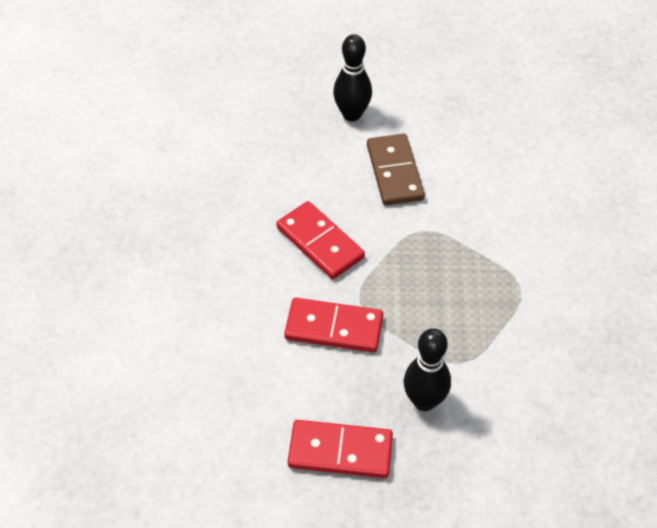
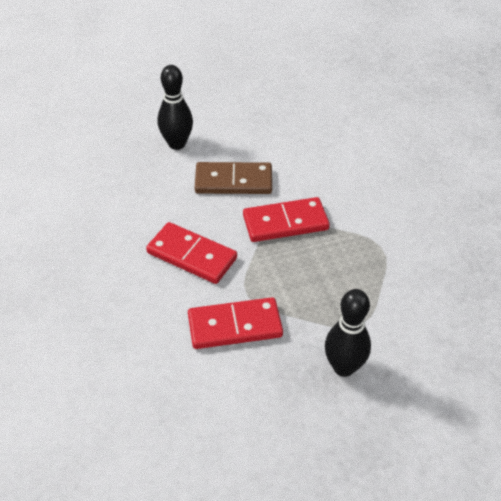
camera: 20 degrees left, 5 degrees down
(340, 451) = (287, 437): red domino -> red domino (285, 222)
(395, 172) = (233, 181): brown domino -> brown domino turned 60 degrees counterclockwise

